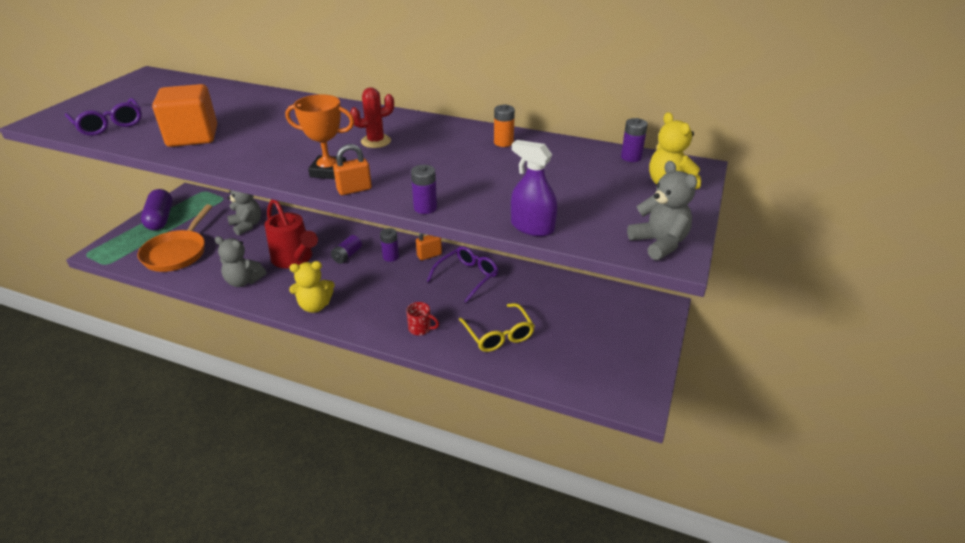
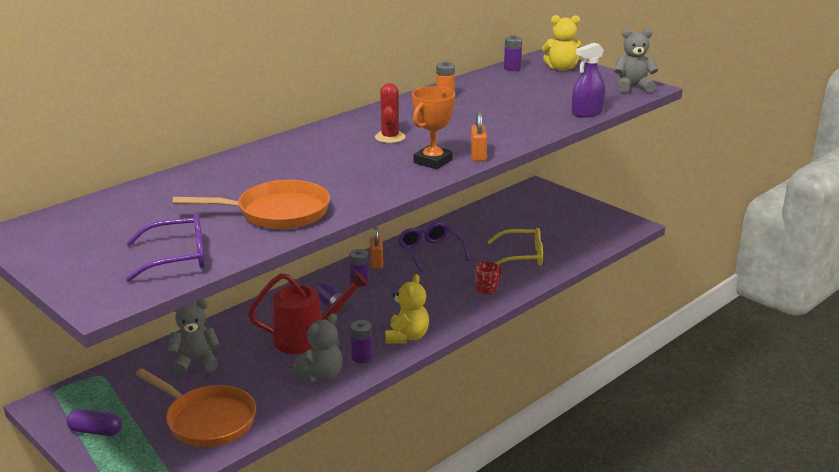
camera: 65 degrees left, 10 degrees down
(160, 219) = (95, 431): purple capsule -> purple capsule, size x0.63
(192, 136) = (277, 213): orange cube -> orange pan
(425, 208) = (532, 137): purple battery -> purple battery (361, 357)

